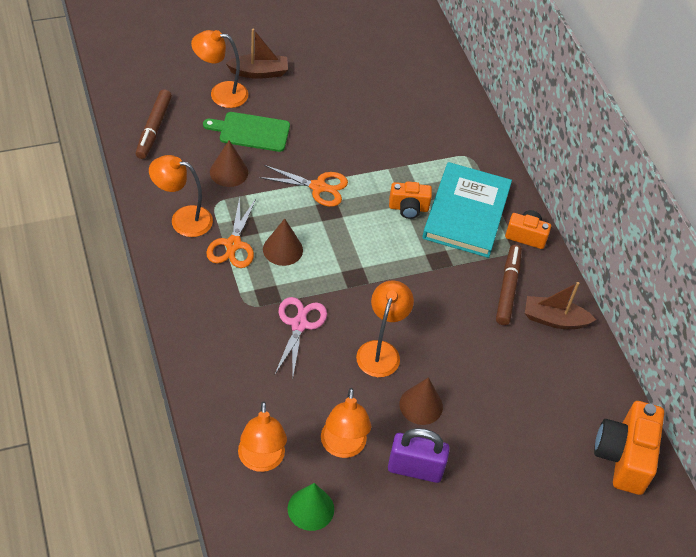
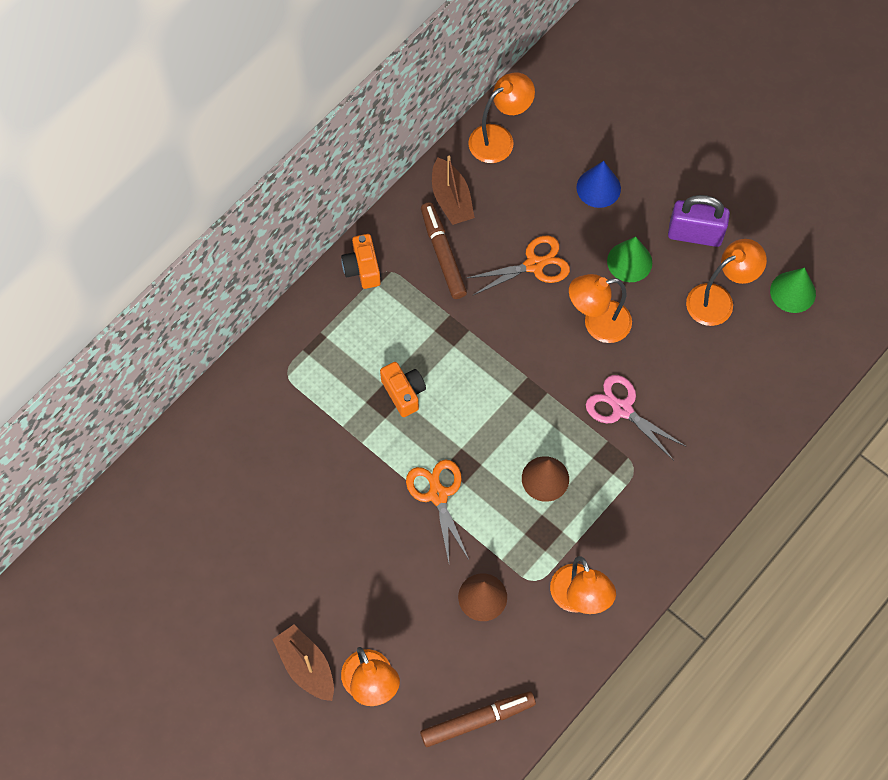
camera: 115 degrees left, 15 degrees up
(233, 244) = (574, 528): orange scissors -> orange scissors (534, 265)
(251, 131) = (407, 613): green cutting board -> none
(261, 461) = (781, 355): orange lamp -> orange lamp (499, 138)
(299, 325) = (622, 409): pink scissors -> pink scissors turned 60 degrees clockwise
(415, 469) = (695, 234): purple padlock -> purple padlock turned 60 degrees counterclockwise
(421, 405) = (629, 261): brown cone -> green cone
(466, 213) = (370, 336): turquoise book -> none
(505, 425) = (598, 188): none -> blue cone
(508, 288) = (443, 254): brown marker -> brown marker turned 90 degrees clockwise
(623, 457) = (561, 87): orange camera -> none

